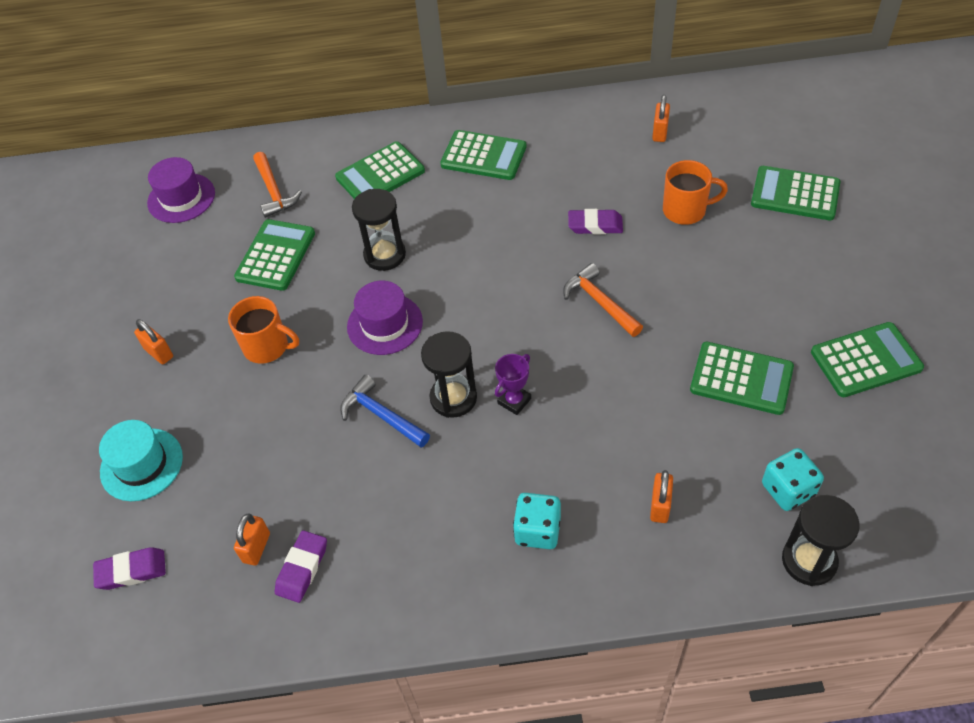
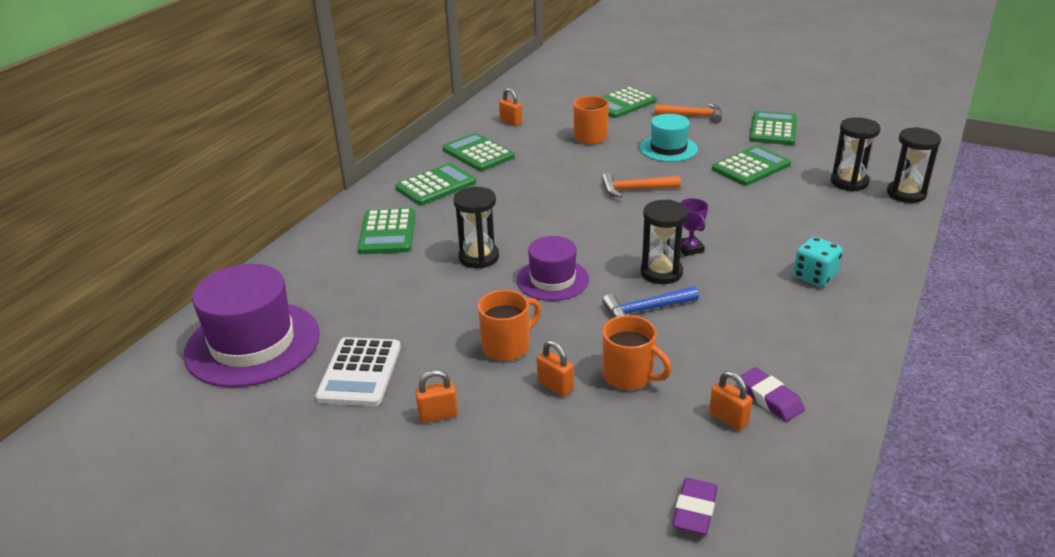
camera: 60 degrees left, 20 degrees down
(141, 464) = (568, 467): turquoise hat -> turquoise hat (668, 149)
(181, 198) = (253, 344): purple hat -> purple hat, size x1.68
(182, 278) = (360, 372): none -> white calculator
(274, 191) = (327, 289): orange hammer -> orange hammer (693, 116)
(275, 450) = (629, 376): none -> orange mug
(276, 255) = (405, 310): green calculator -> green calculator (478, 153)
(595, 225) = (563, 168): purple eraser -> none
(660, 506) = (829, 226): orange padlock -> orange padlock (555, 386)
(788, 490) = (849, 182): turquoise dice -> black hourglass

